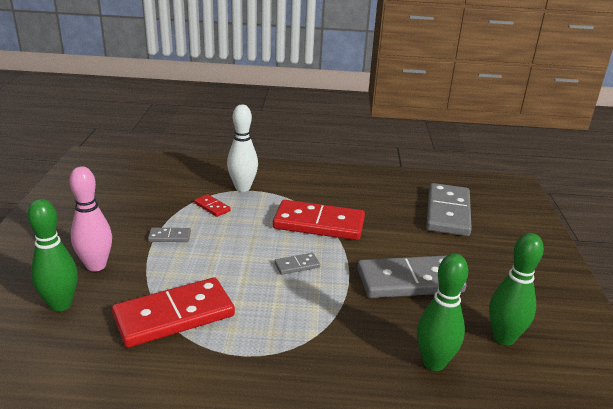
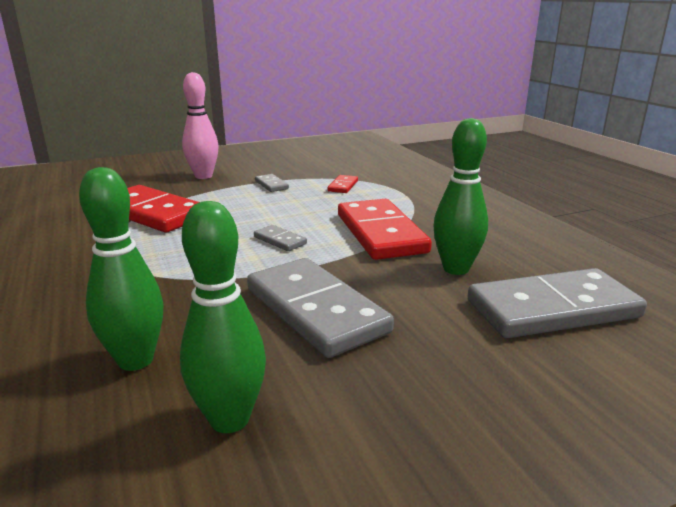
camera: 65 degrees right, 5 degrees down
(60, 304) = (145, 180): green bowling pin -> green bowling pin (456, 269)
(242, 188) = (399, 188): white bowling pin -> none

